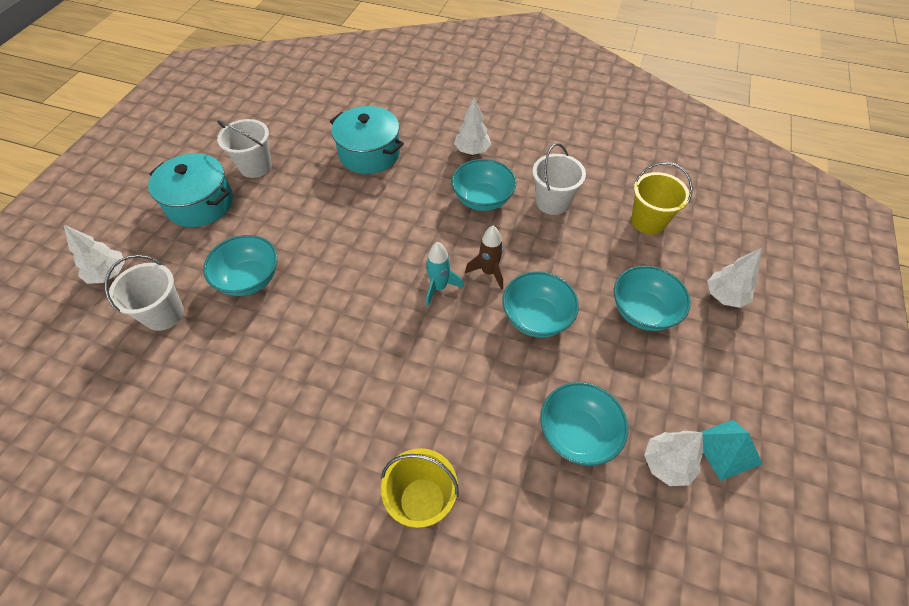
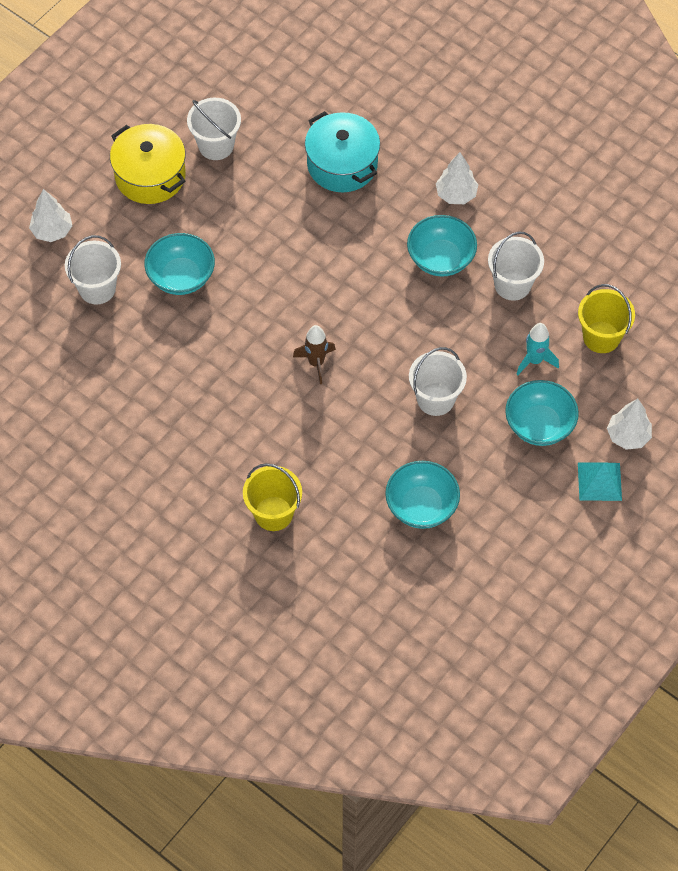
camera: 20 degrees right, 5 degrees up
(200, 203) = (150, 176): turquoise pot -> yellow pot
(439, 287) = (357, 341): turquoise rocket -> turquoise rocket (535, 360)
(488, 272) = (411, 340): brown rocket -> brown rocket (316, 363)
(536, 317) = (435, 399): turquoise bowl -> white bucket
(666, 464) = (483, 552): white tree -> none
(727, 449) = (541, 558): turquoise pyramid -> turquoise pyramid (599, 481)

